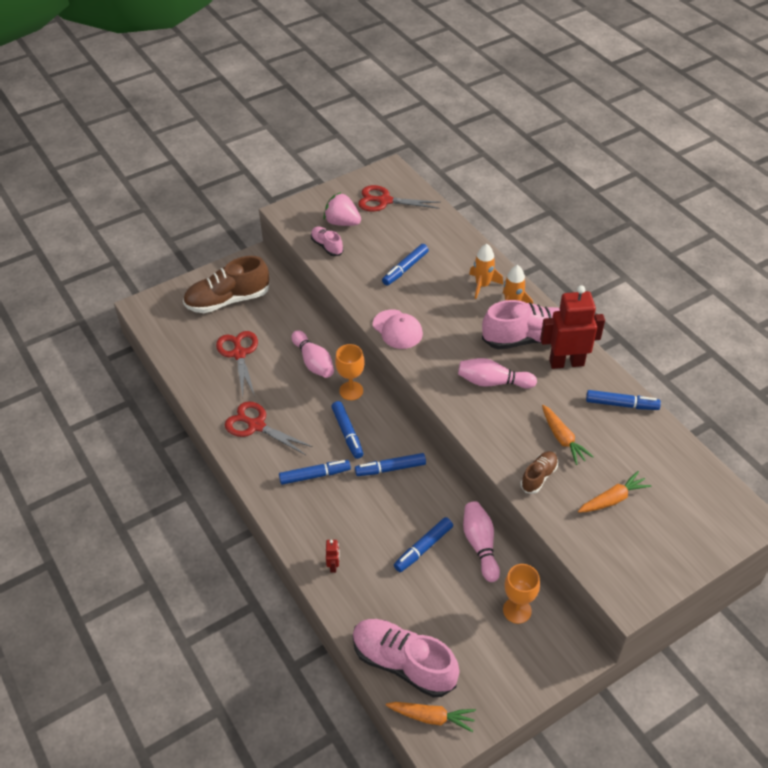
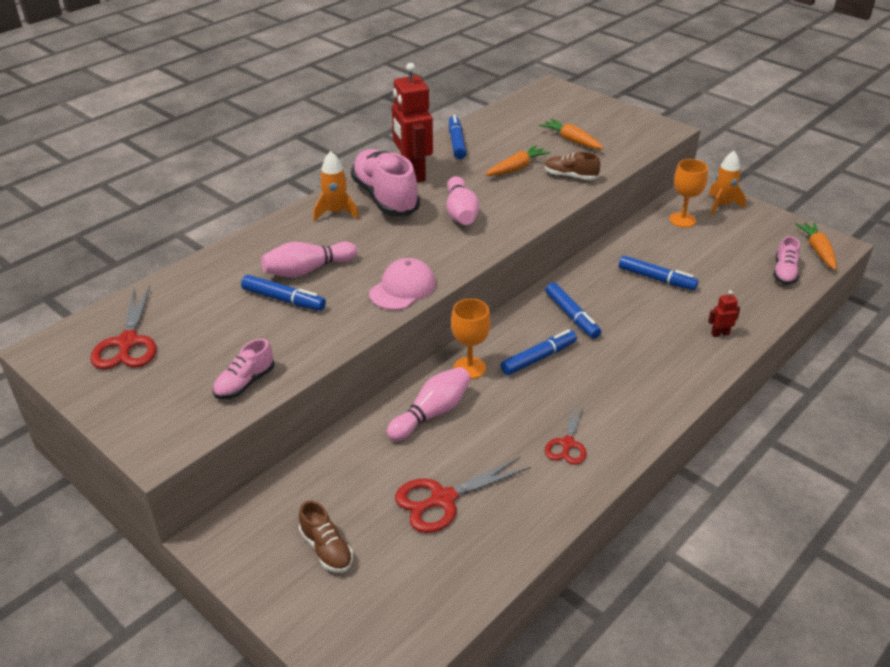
camera: 105 degrees left, 10 degrees down
(228, 300) = (326, 549): brown shoe -> brown shoe, size x0.51
(256, 425) = (567, 444): red scissors -> red scissors, size x0.64
(315, 475) = (615, 372): blue marker -> none
(342, 222) = (184, 378): pink strawberry -> none
(403, 663) = (784, 272): pink shoe -> pink shoe, size x0.51
(480, 545) = (629, 246): pink bowling pin -> pink bowling pin (307, 270)
(482, 285) = (303, 236): orange rocket -> orange rocket (721, 205)

